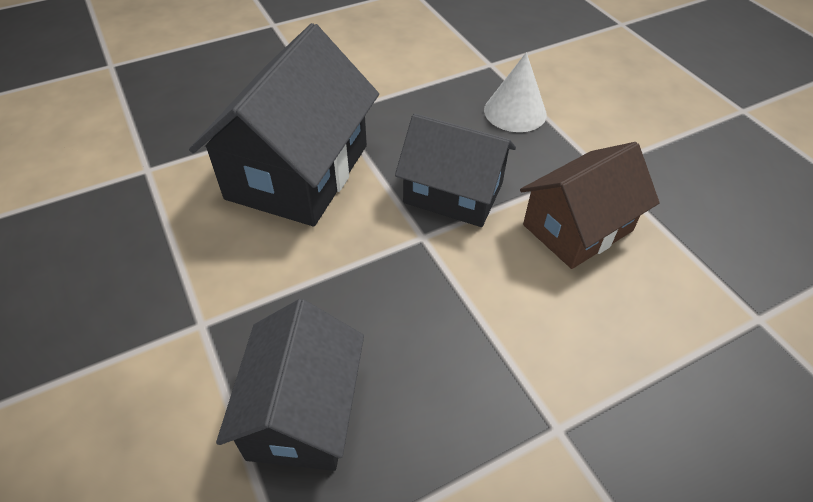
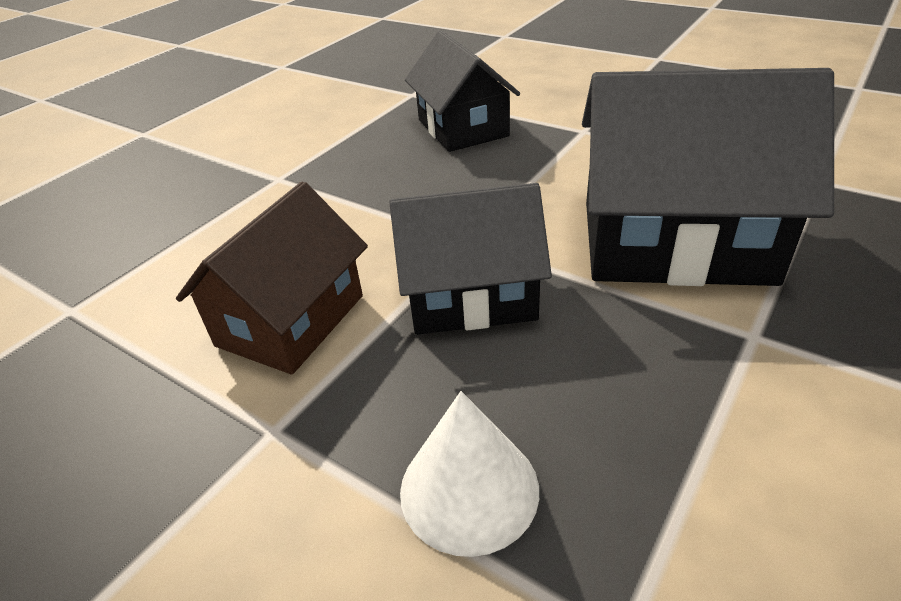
camera: 155 degrees right, 10 degrees down
(298, 172) = (674, 241): black house -> black house turned 75 degrees counterclockwise

